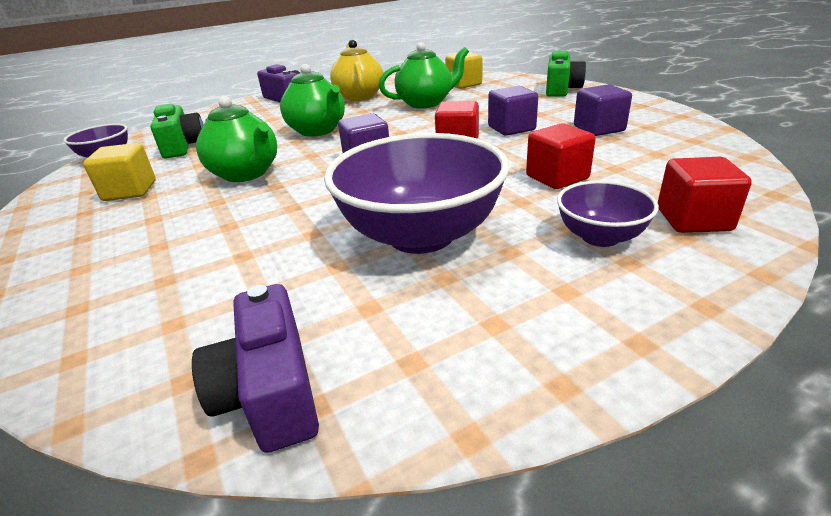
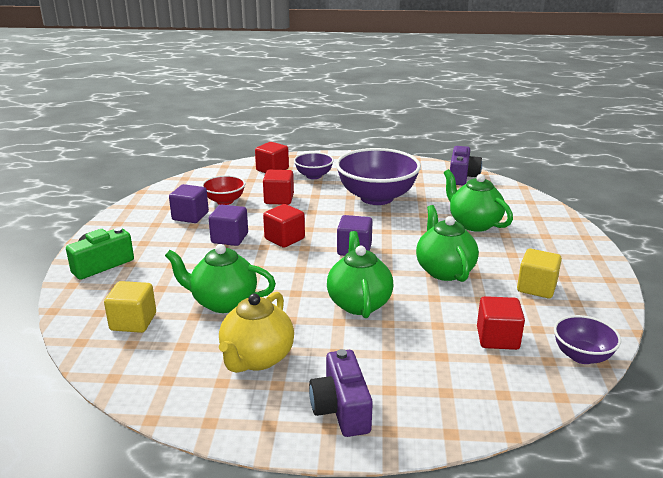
camera: 150 degrees left, 5 degrees down
(183, 146) = (497, 338): green camera -> red cube
(216, 247) = (474, 224): none -> green teapot
(611, 152) = (225, 201): none -> red bowl

